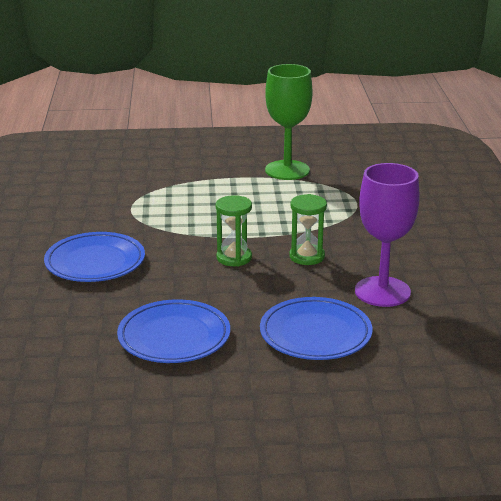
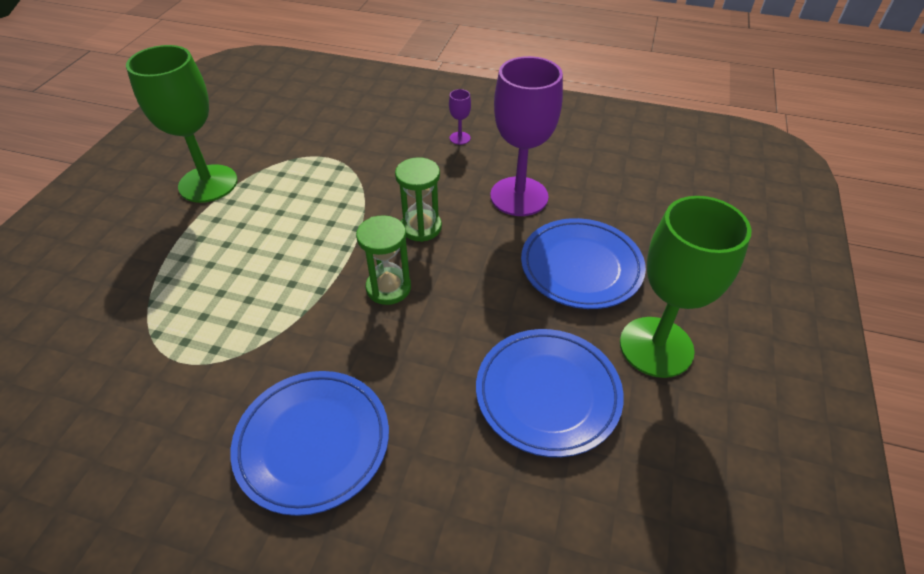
camera: 70 degrees left, 20 degrees up
(248, 380) = (656, 347): none -> green goblet
(438, 250) = (460, 138): none -> purple goblet

